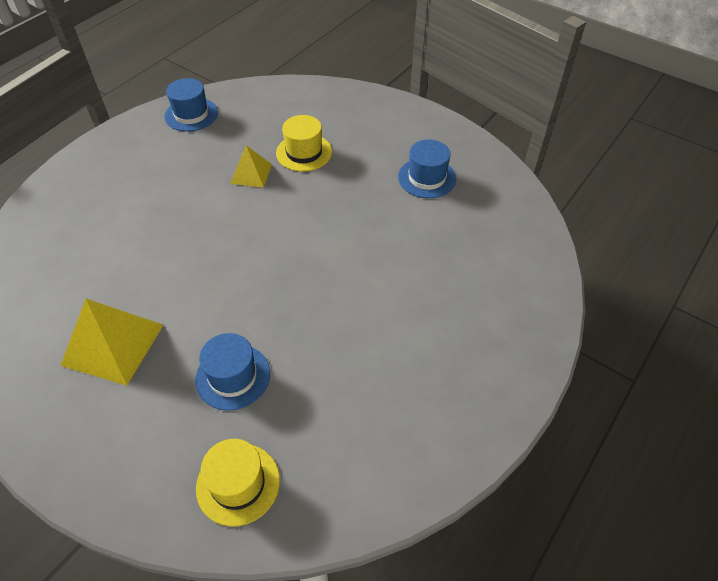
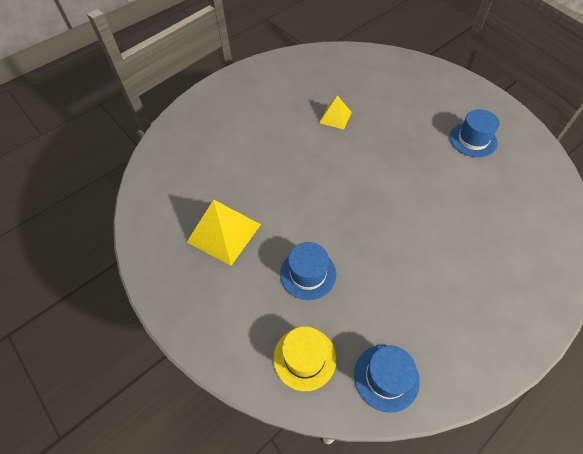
camera: 15 degrees right, 5 degrees up
(191, 114) = (295, 65): blue hat -> blue hat (386, 377)
(304, 152) = (377, 106): yellow hat -> none

